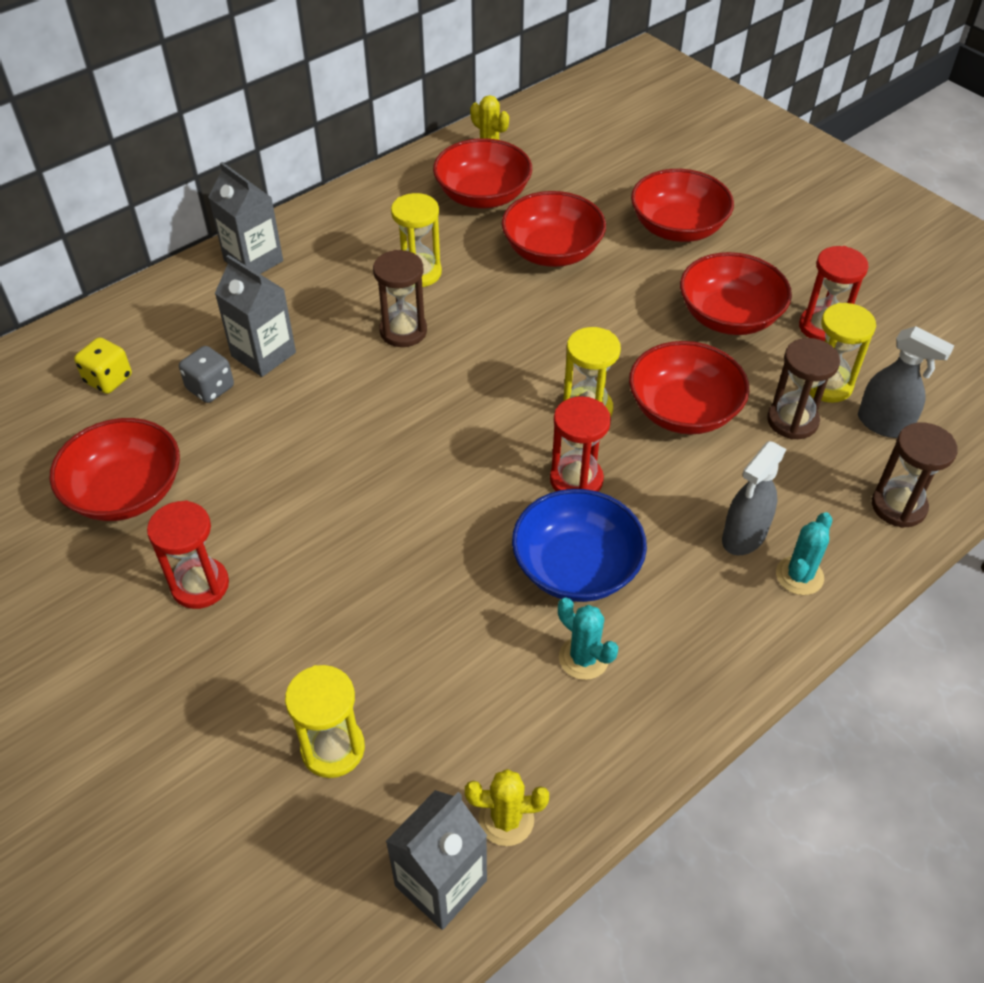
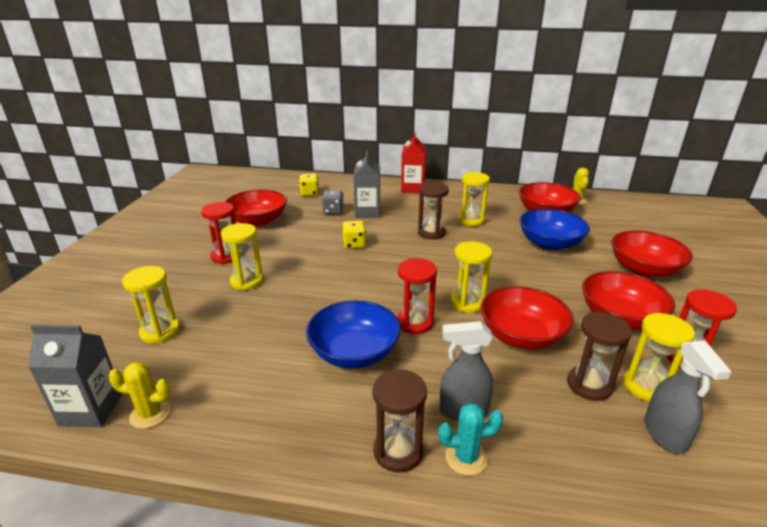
camera: 50 degrees right, 20 degrees down
(253, 261) = (412, 188): grey carton -> red carton
(304, 594) = (247, 281): none -> yellow hourglass
(339, 425) = (354, 244): none -> yellow dice
(506, 819) = (150, 414): yellow cactus -> yellow cactus turned 45 degrees counterclockwise
(552, 251) = (550, 243): red bowl -> blue bowl
(583, 658) = (292, 387): turquoise cactus -> none
(898, 506) = (605, 485): brown hourglass -> brown hourglass (398, 451)

